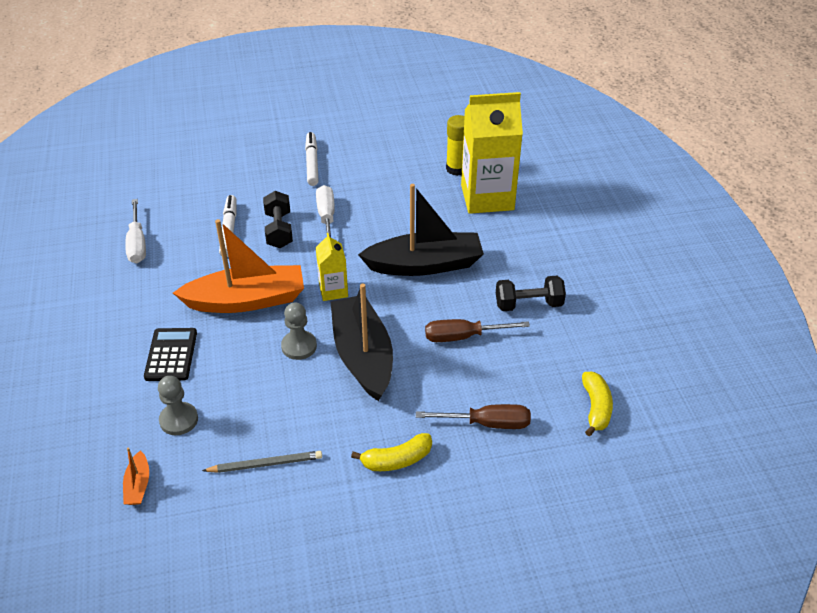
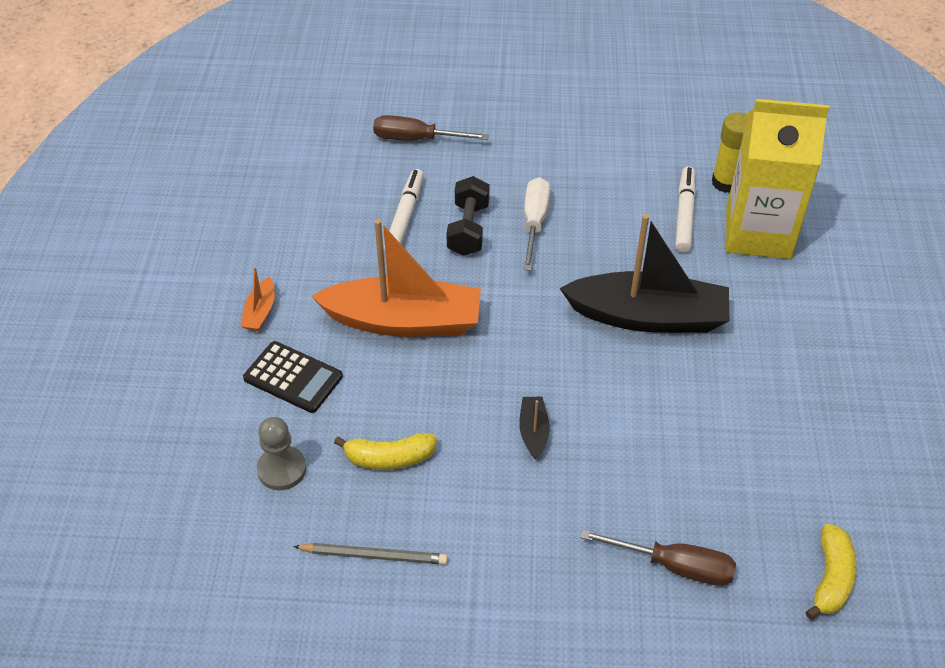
camera: 15 degrees right, 5 degrees up
(137, 243) = (287, 214): white screwdriver -> none
(138, 485) = (213, 547): orange boat -> orange boat (260, 312)
(171, 355) = (293, 377): black calculator -> black calculator turned 105 degrees clockwise
(299, 346) = (454, 400): grey pawn -> none
(312, 163) = (534, 140): white marker -> white marker (684, 214)
(333, 290) = (518, 329): yellow carton -> none
(363, 356) = (533, 431): black boat -> black boat, size x0.42
(396, 460) = (541, 590): yellow banana -> yellow banana (389, 458)
(463, 337) = (674, 433): brown screwdriver -> brown screwdriver (416, 139)
(528, 304) = (775, 404): black dumbbell -> none

